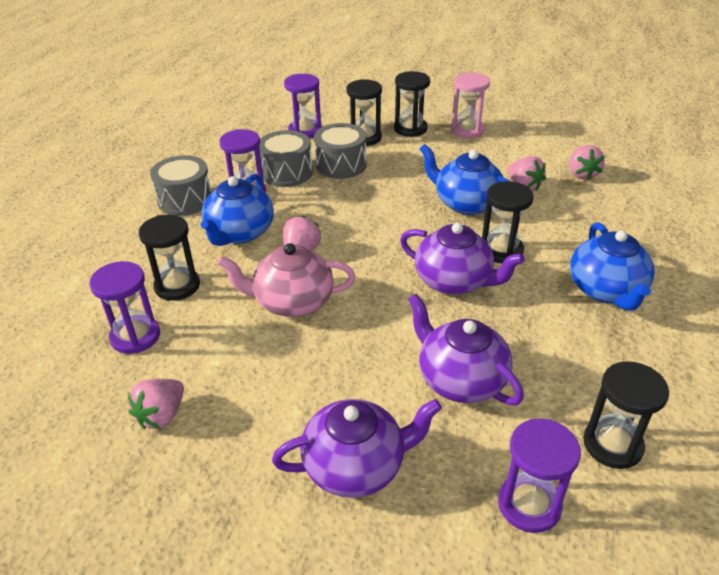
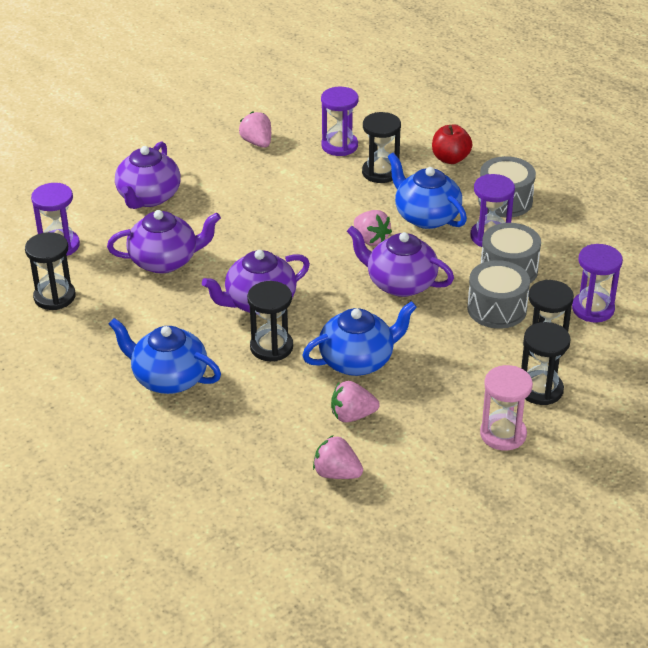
camera: 120 degrees right, 0 degrees up
(126, 250) = (450, 159): none -> red apple
(292, 302) = (312, 217): pink teapot -> none
(351, 215) = (400, 283): none -> purple teapot

